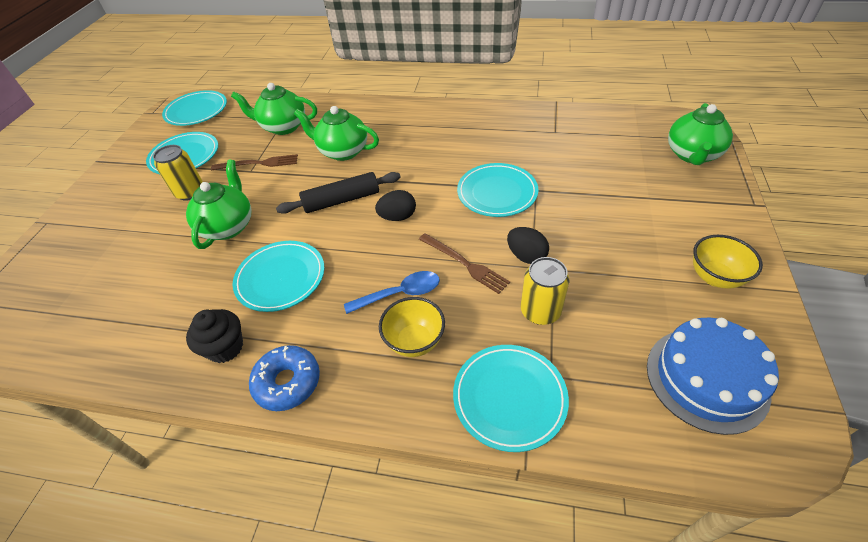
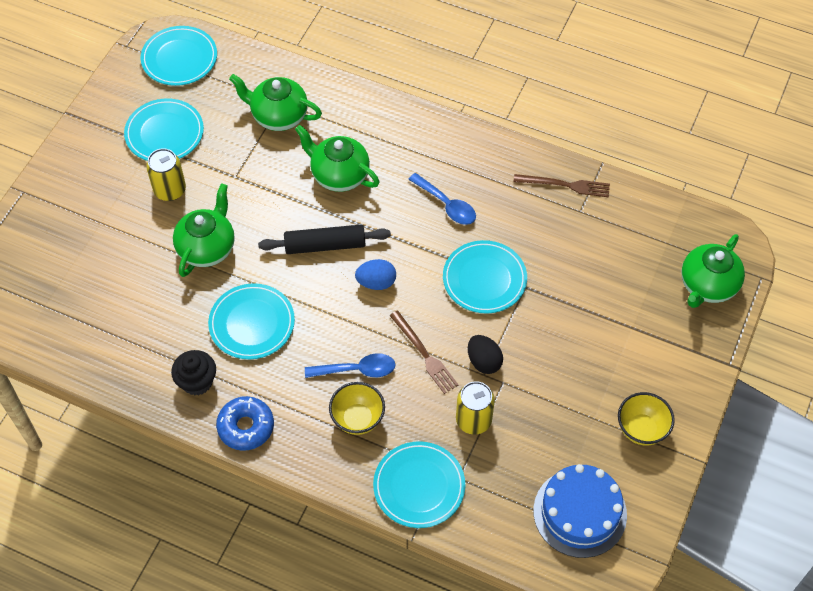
camera: 10 degrees right, 10 degrees up
(258, 163) = (245, 168): brown fork -> brown fork (565, 185)
(398, 217) = (376, 282): black egg -> blue egg
(442, 151) = (446, 205): none -> blue spoon

